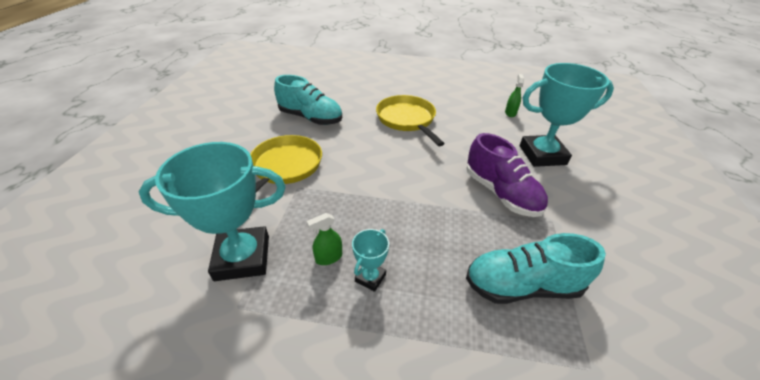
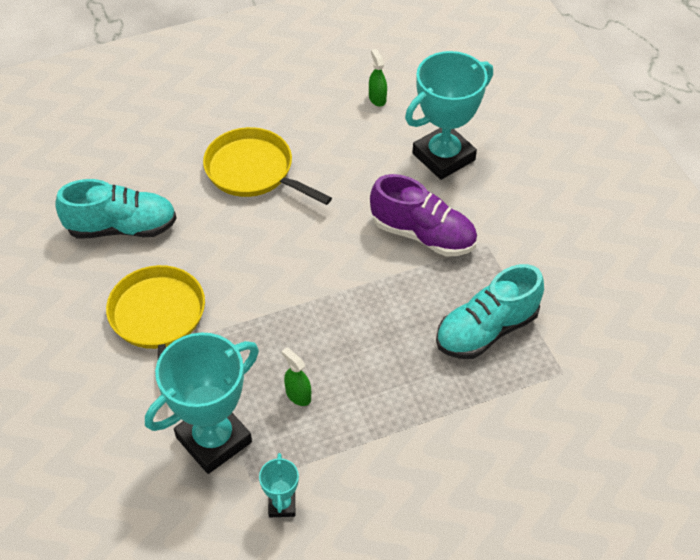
camera: 30 degrees left, 10 degrees up
(328, 257) = (298, 395): green spray bottle -> green spray bottle turned 105 degrees clockwise
(370, 278) = (351, 393): turquoise trophy -> turquoise trophy (282, 505)

